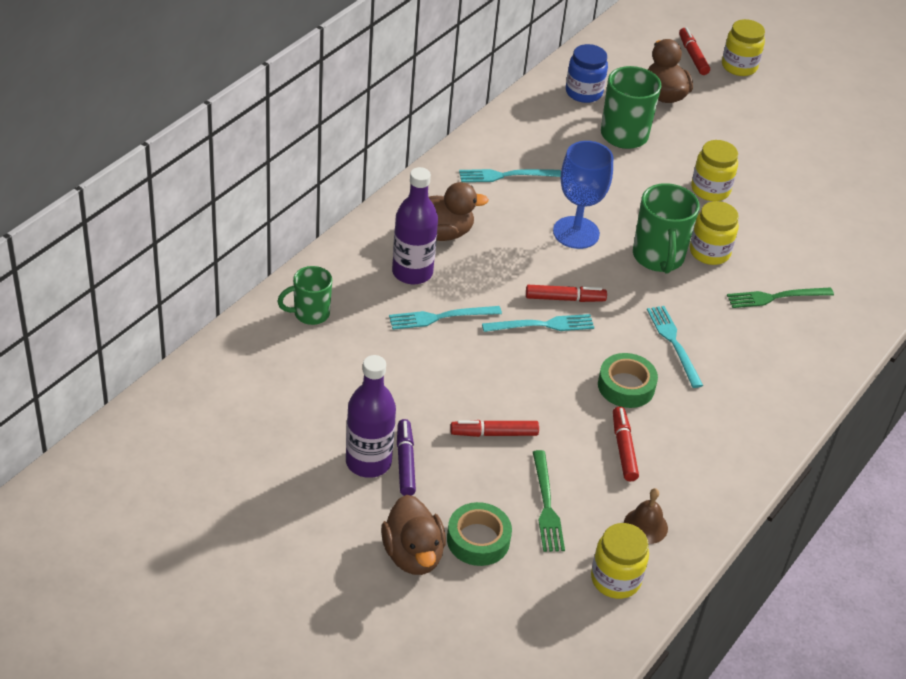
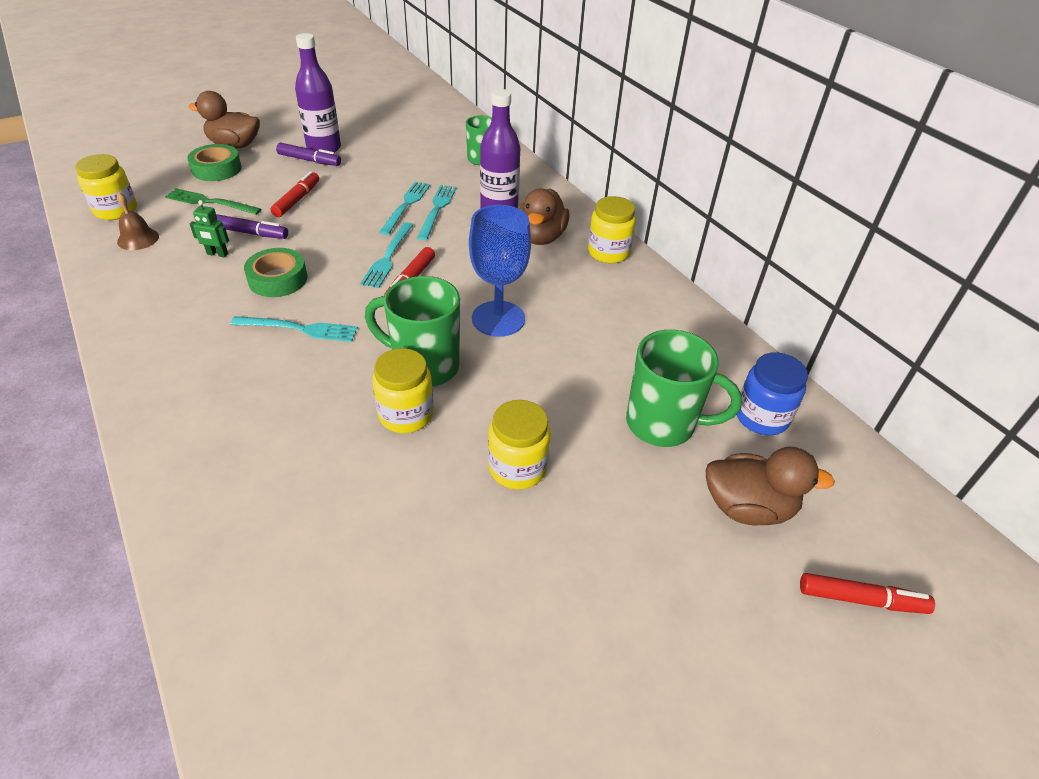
camera: 115 degrees right, 0 degrees up
(506, 175) = (611, 300): turquoise fork -> turquoise fork (406, 206)
(575, 441) = (251, 233): none -> purple marker
(623, 448) = (217, 254): red marker -> green robot
(739, 66) = (829, 666): yellow jar -> yellow jar (608, 252)
(776, 297) = (293, 444): green fork -> none

